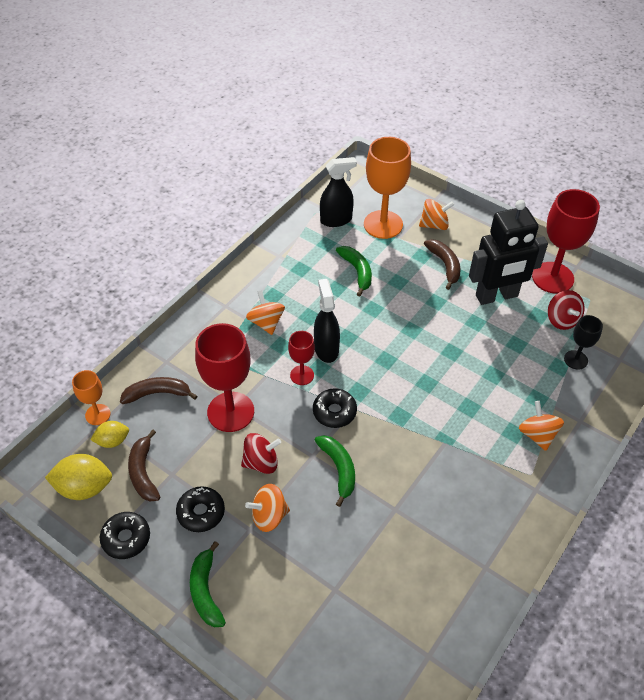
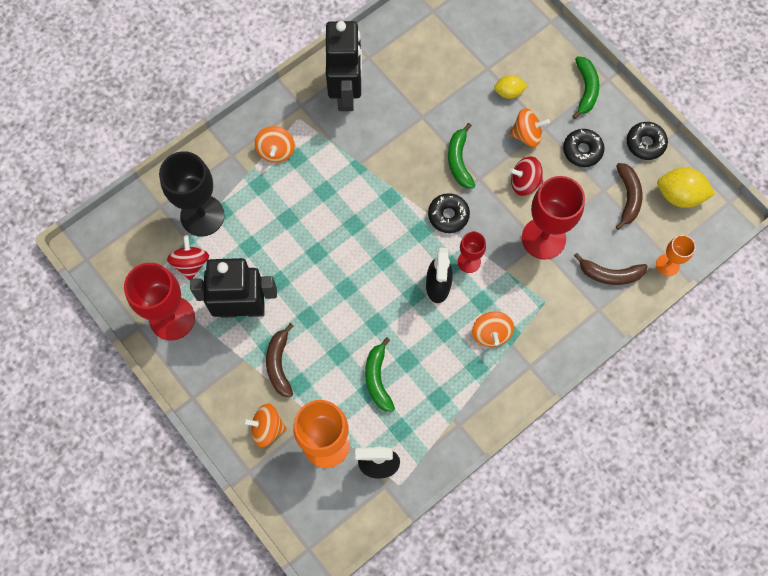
camera: 165 degrees left, 20 degrees up
(112, 441) = (654, 234): yellow lemon -> yellow lemon (509, 92)
(492, 516) = (346, 93): none -> black robot
(575, 360) = (202, 215): black goblet -> black goblet, size x1.90

